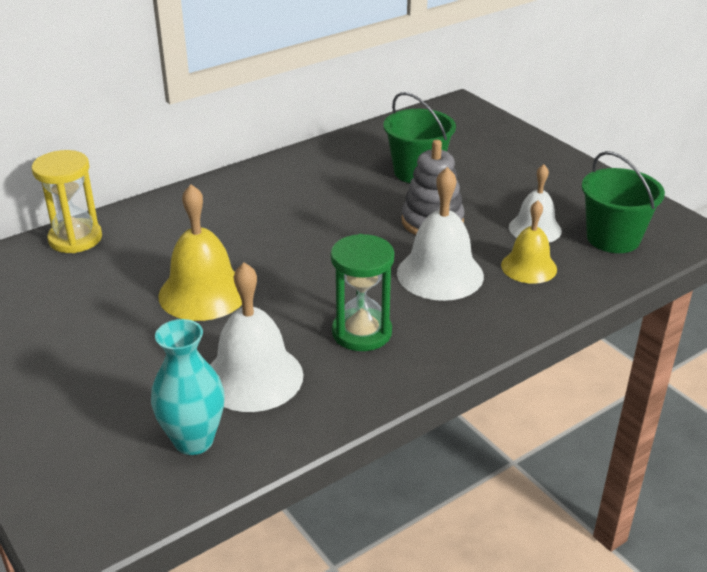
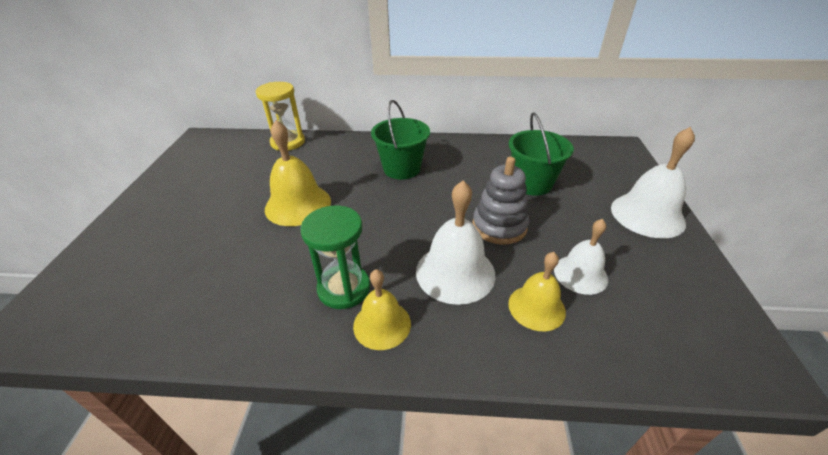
camera: 40 degrees right, 5 degrees up
(193, 440) = (153, 305): turquoise vase -> none
(253, 377) = (242, 280): white bell -> white bell (647, 215)
(429, 338) = (382, 324): none -> yellow bell
(613, 238) = (653, 324): green bucket -> green bucket (402, 168)

